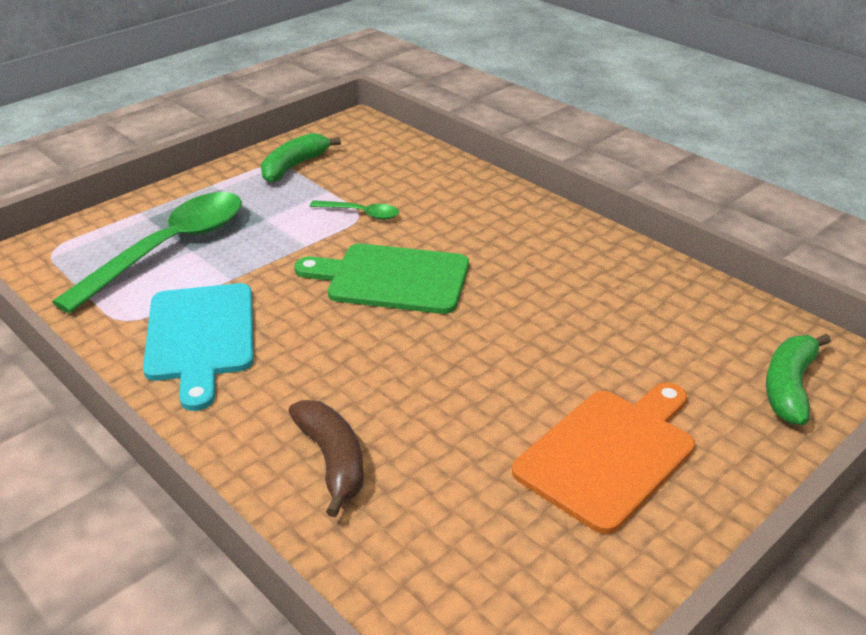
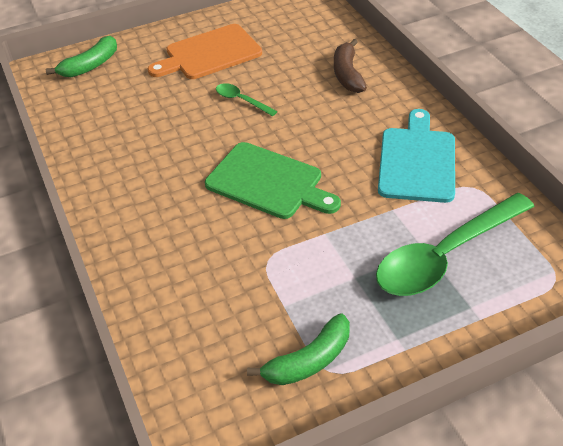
camera: 160 degrees left, 10 degrees up
(361, 213) = (264, 262): green spoon -> green spoon (241, 100)

